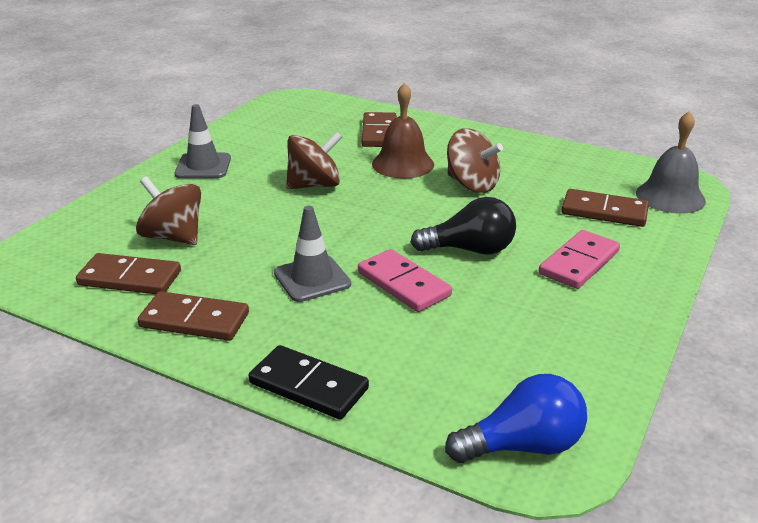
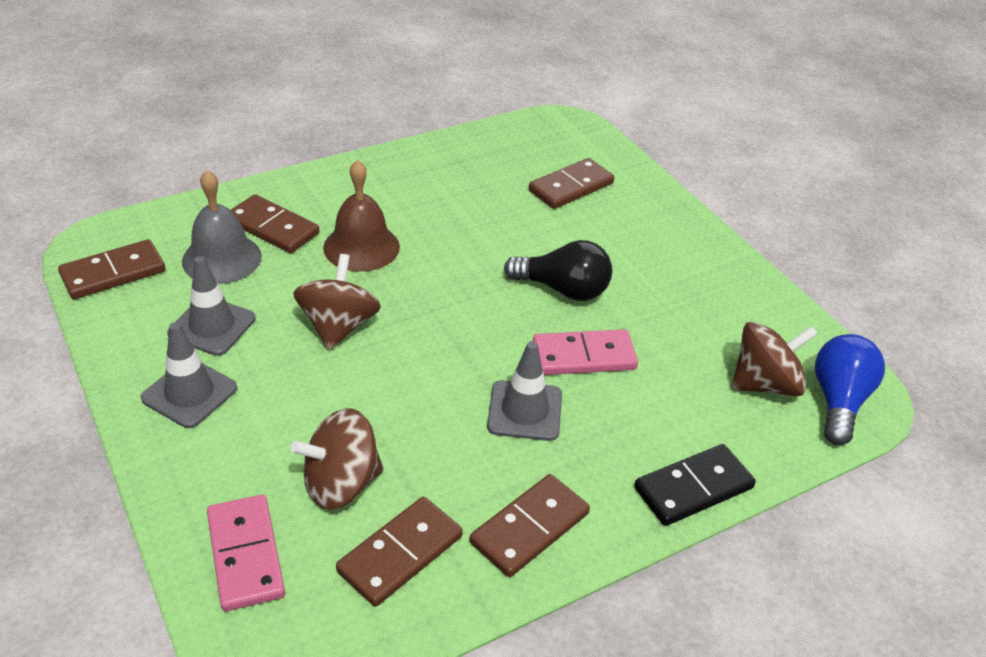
camera: 60 degrees left, 10 degrees up
(266, 151) = (212, 326): none -> grey traffic cone
(276, 111) = (113, 273): none -> brown domino
(470, 250) = (563, 289): black light bulb -> black light bulb turned 75 degrees clockwise
(472, 184) = (451, 228): brown spinning top -> brown spinning top (765, 384)
(579, 263) = (634, 244): pink domino -> pink domino (245, 555)
(670, 196) = (580, 143): grey bell -> grey bell (221, 258)

